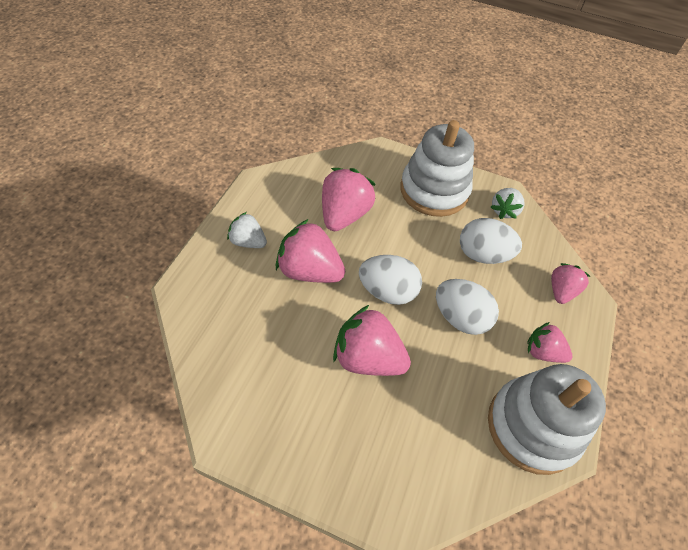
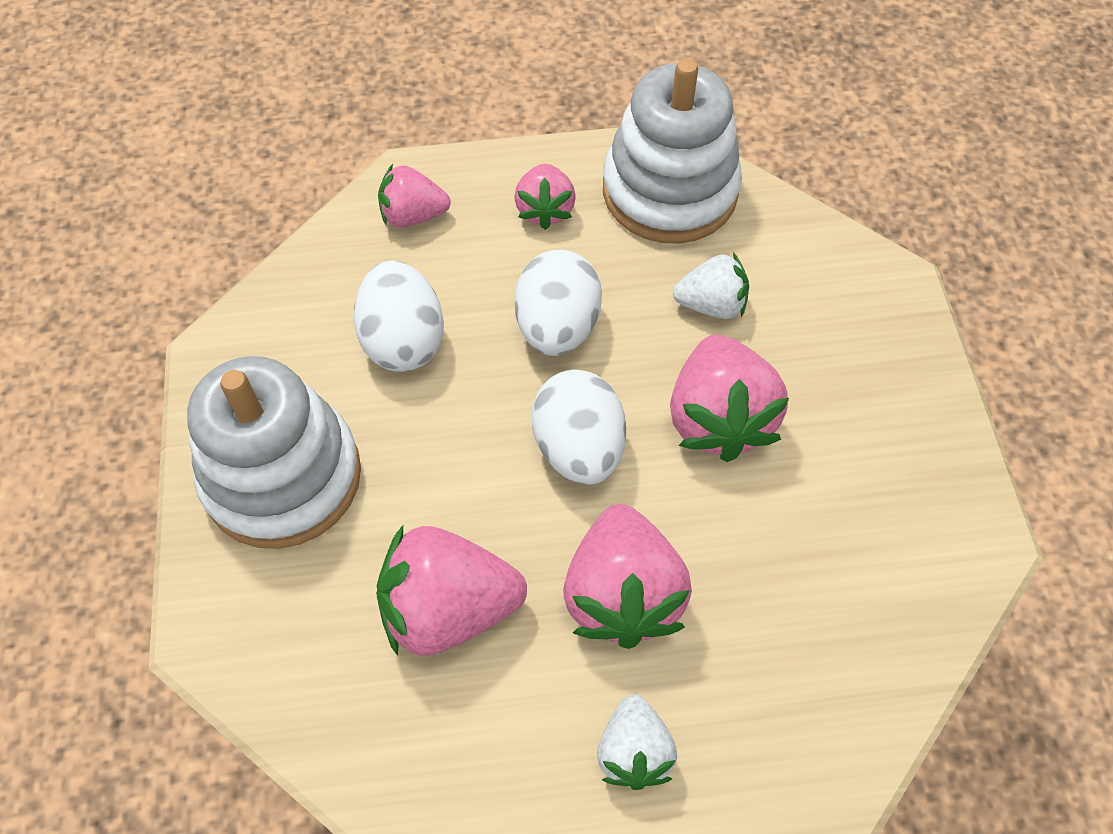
camera: 115 degrees left, 5 degrees up
(504, 210) = (271, 343): white strawberry -> white strawberry (711, 304)

